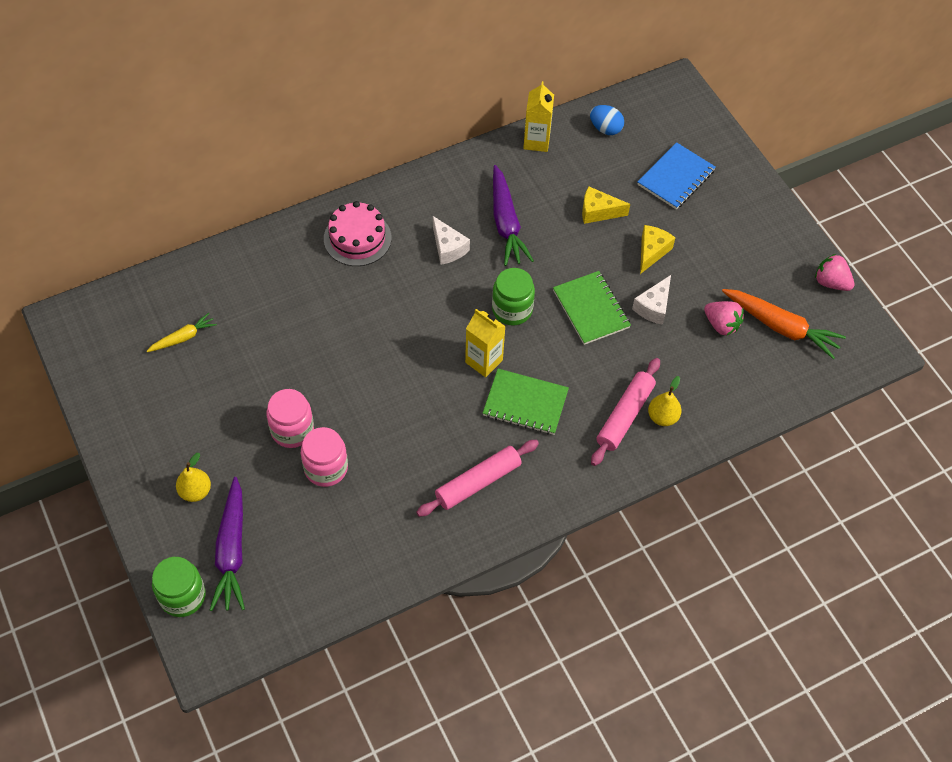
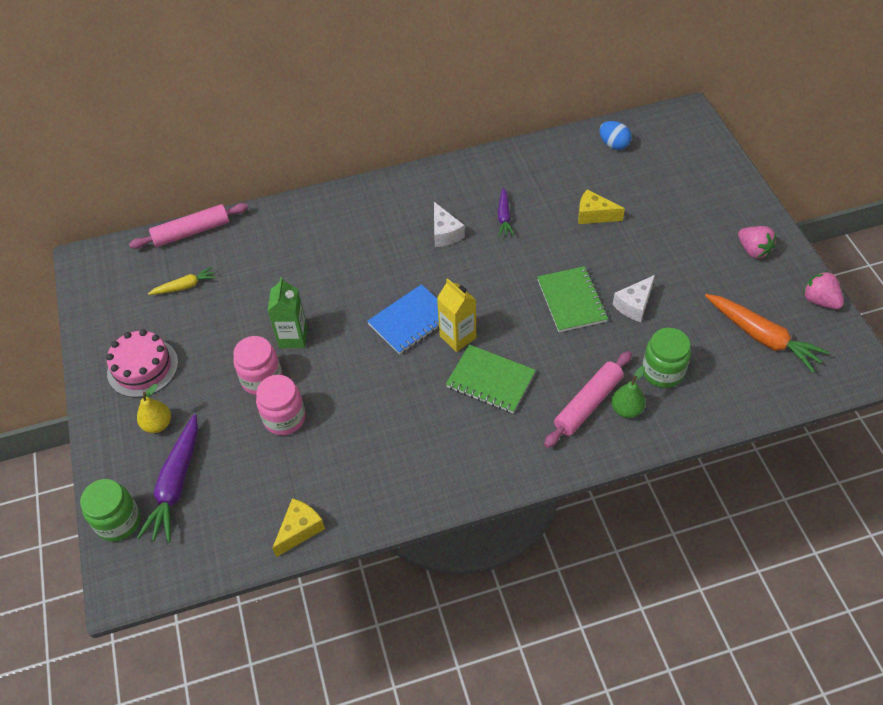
camera: 15 degrees right, 5 degrees down
(314, 381) = (293, 337): none -> green carton
(357, 238) = (363, 217): pink cake -> pink cake (143, 367)
(478, 482) = (428, 450): pink rolling pin -> pink rolling pin (191, 232)
(506, 223) = (504, 217): purple carrot -> purple carrot, size x0.56
(512, 309) = (494, 293): green jar -> green jar (662, 371)
(536, 141) = (546, 150): yellow carton -> none
(652, 252) = (641, 255): yellow cheese -> yellow cheese (300, 530)
(662, 417) = (626, 409): yellow pear -> green pear
(676, 178) = (675, 192): blue notebook -> blue notebook (411, 321)
(721, 325) = (700, 328): pink strawberry -> pink strawberry (753, 250)

